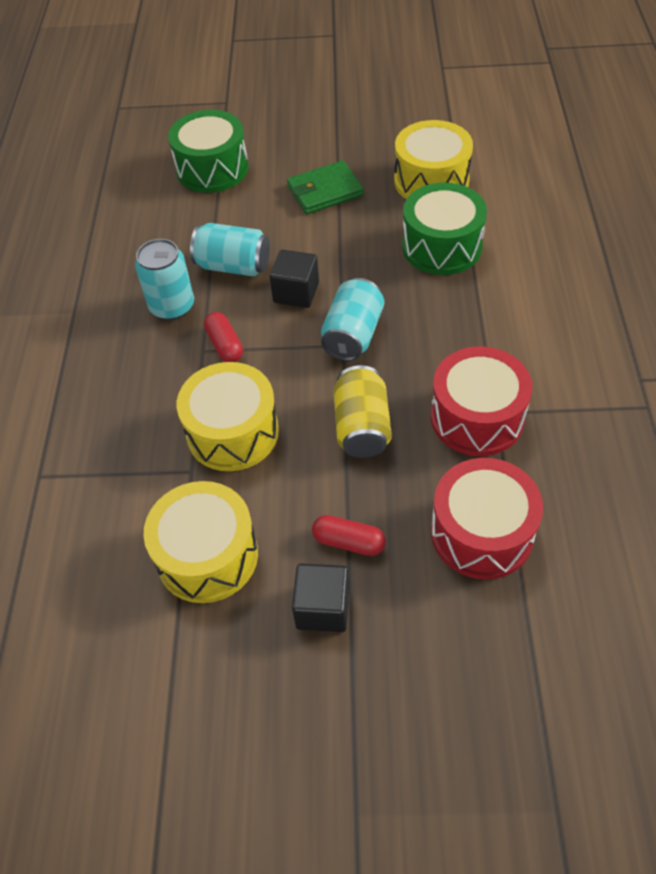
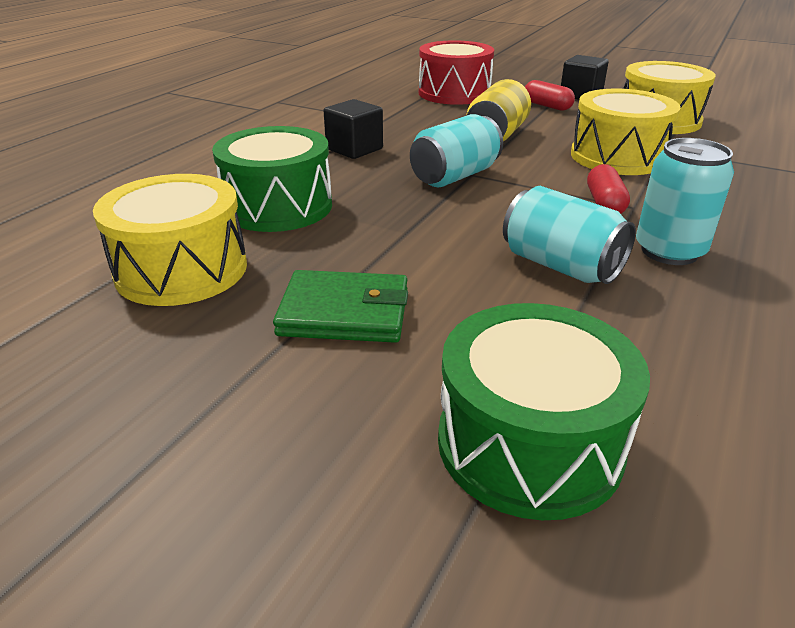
camera: 155 degrees left, 20 degrees down
(296, 292) = (490, 219): black cube -> black cube (354, 149)
(477, 417) = (400, 121): red drum -> none

